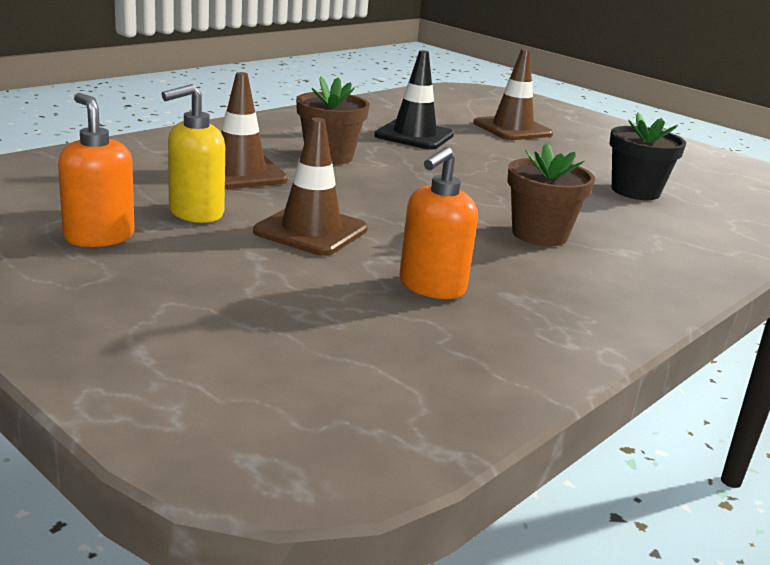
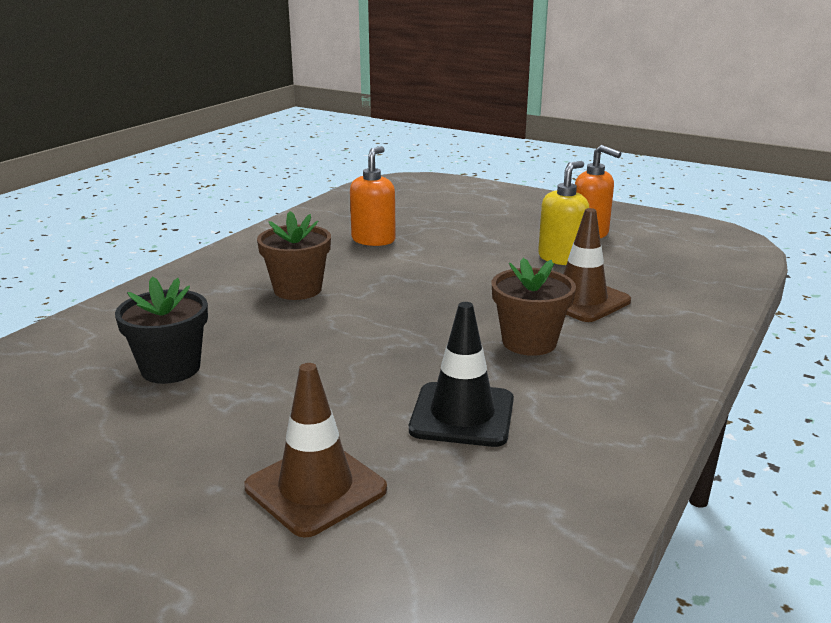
camera: 170 degrees right, 0 degrees up
(311, 231) = (472, 260): brown traffic cone -> none

